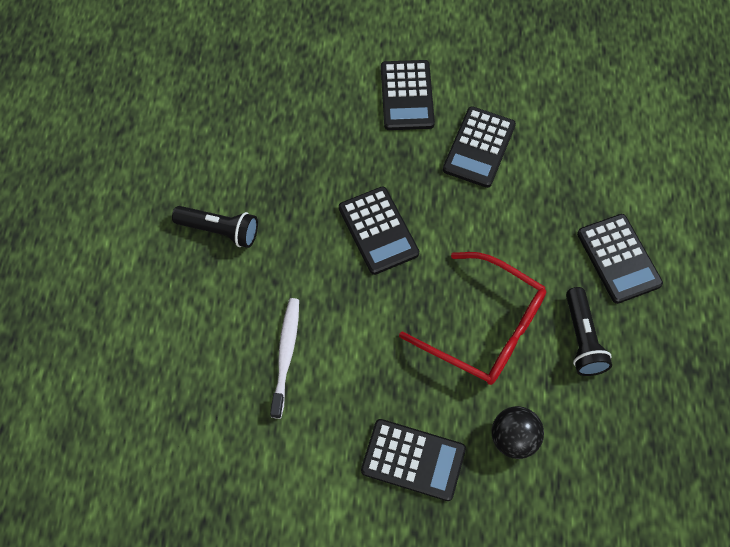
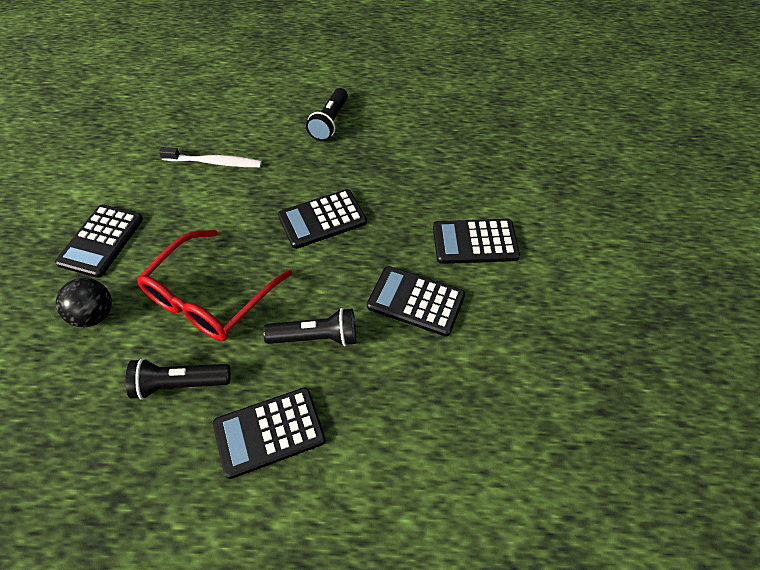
camera: 90 degrees right, 10 degrees down
(523, 228) = (316, 337): none -> black flashlight

